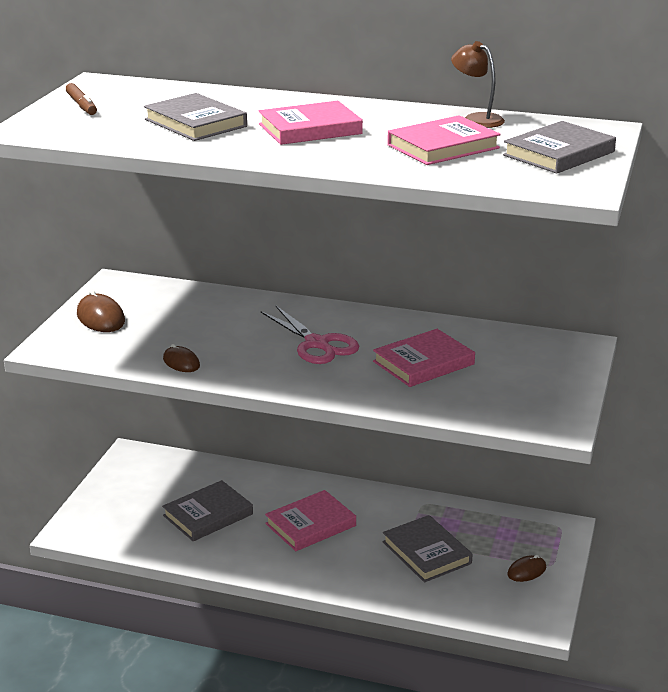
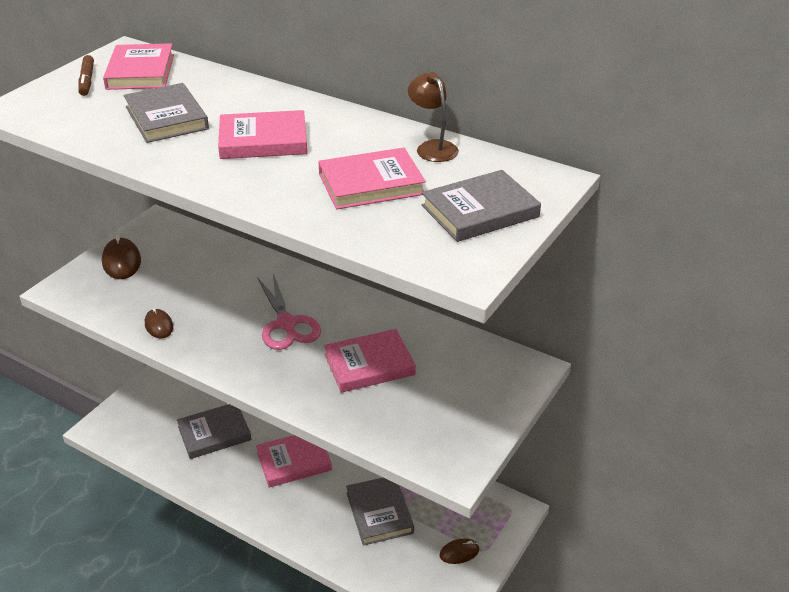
camera: 15 degrees right, 10 degrees up
(132, 95) = (140, 72): none -> pink book

